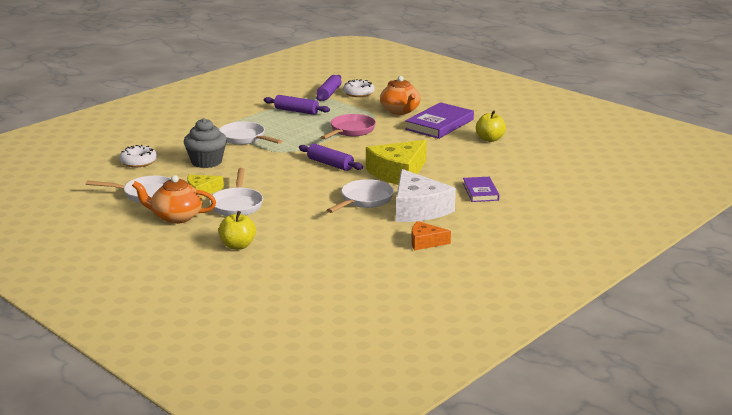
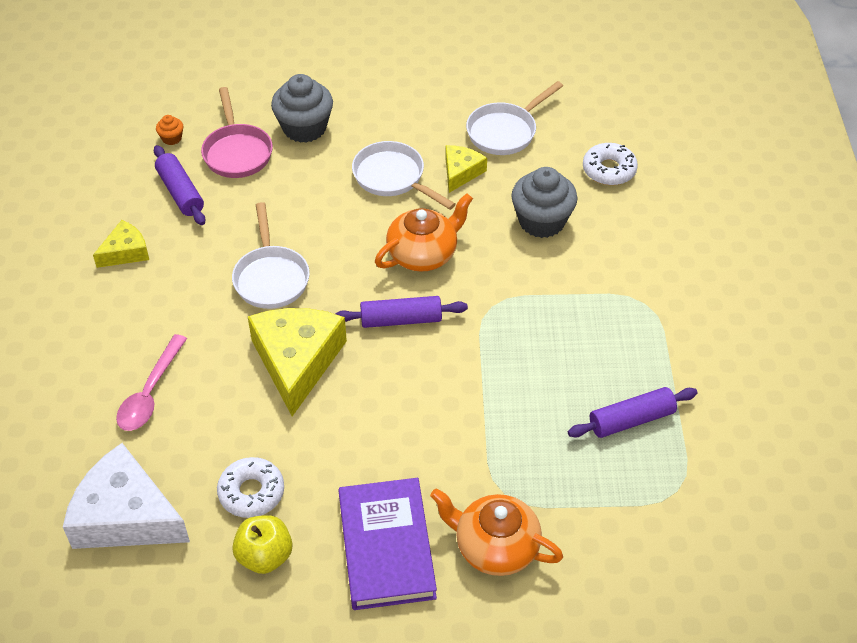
camera: 135 degrees right, 25 degrees up
(176, 217) = (421, 123): orange teapot -> orange teapot (423, 254)
(238, 246) = (304, 128): yellow apple -> grey cupcake
(244, 138) = (581, 298): white pan -> none
(320, 279) = (172, 138): none -> orange cupcake
(329, 94) = (672, 518): purple rolling pin -> purple rolling pin (180, 192)
(350, 131) = (484, 422): pink pan -> pink pan (237, 152)
(358, 93) = (635, 560): white donut -> white donut (251, 492)
(418, 209) = (192, 303): white cheese -> white cheese (126, 516)
(425, 242) = (126, 252): orange cheese -> yellow cheese
(480, 192) = (150, 393): purple book -> pink spoon

